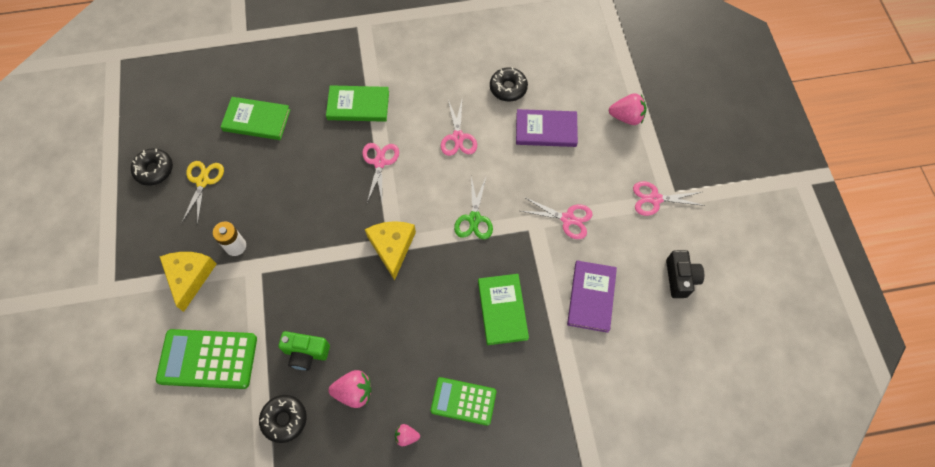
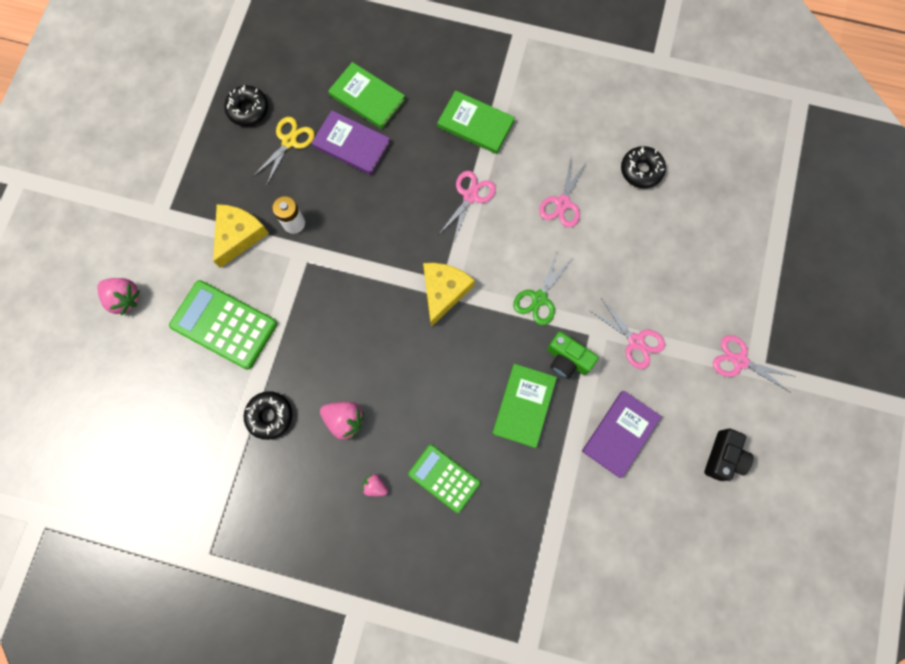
camera: 25 degrees right, 10 degrees up
(306, 353) = (316, 361): green camera -> green camera (567, 359)
(546, 130) = (659, 234): purple book -> purple book (351, 145)
(626, 117) = (754, 257): pink strawberry -> pink strawberry (124, 298)

